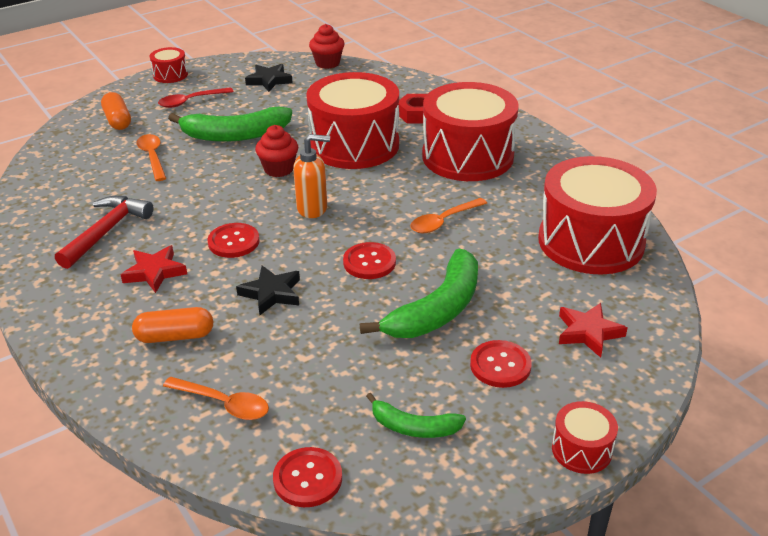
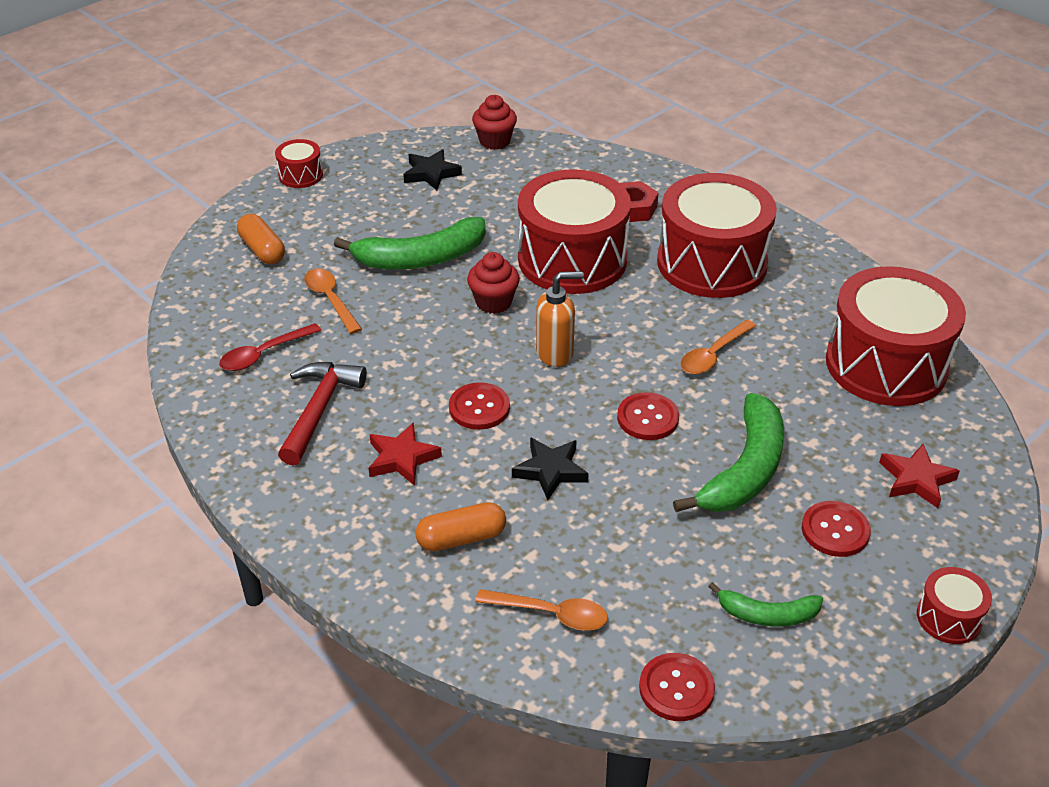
camera: 10 degrees left, 5 degrees up
(191, 101) = (344, 213): red spoon -> red spoon (264, 354)

